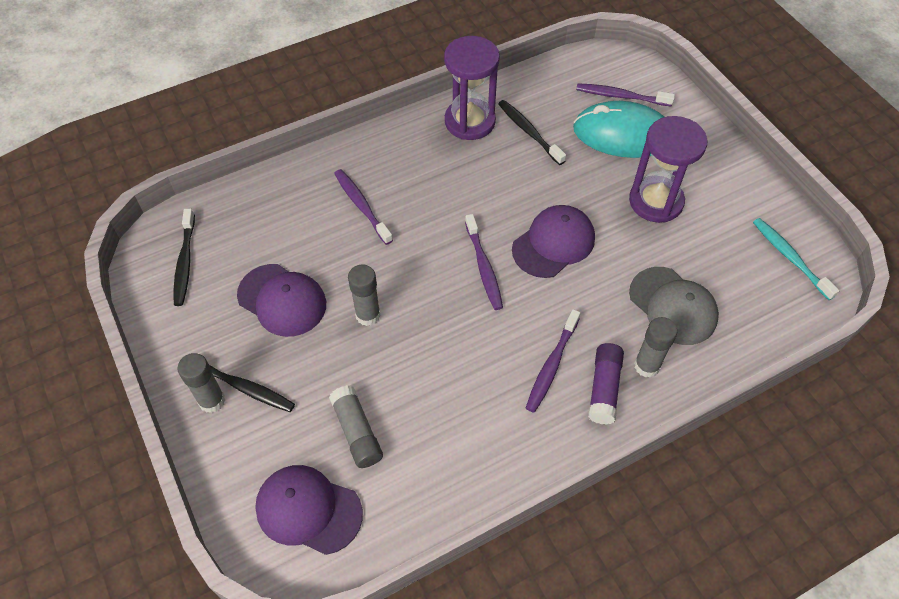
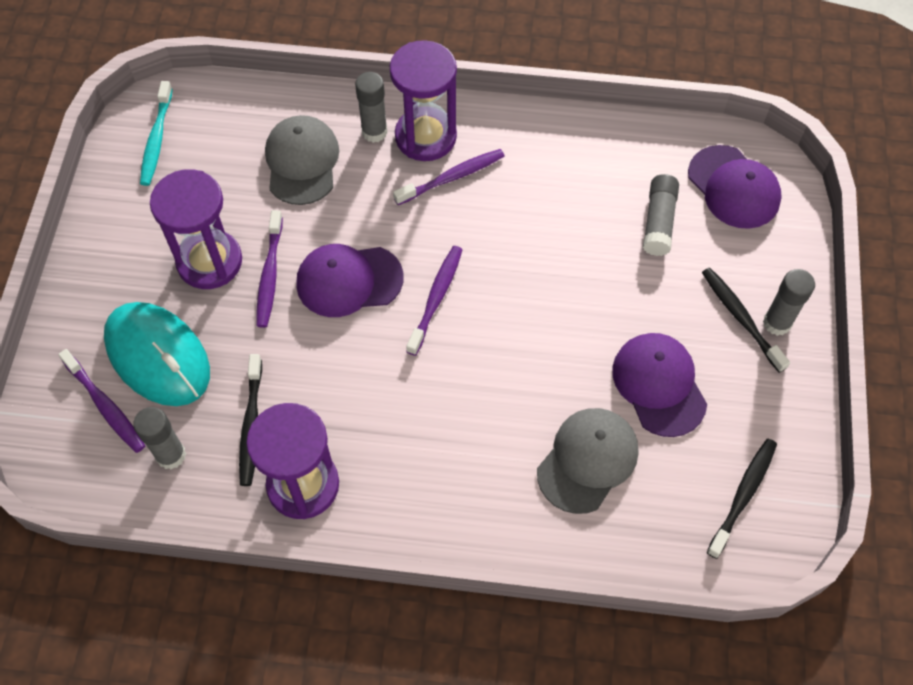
camera: 145 degrees left, 5 degrees up
(304, 226) = (587, 460): none -> grey cap
(361, 206) = (508, 446): purple toothbrush -> purple toothbrush (270, 274)
(368, 315) = (583, 318): grey glue stick -> grey glue stick (171, 455)
(604, 388) = (425, 136): purple glue stick -> purple hourglass

